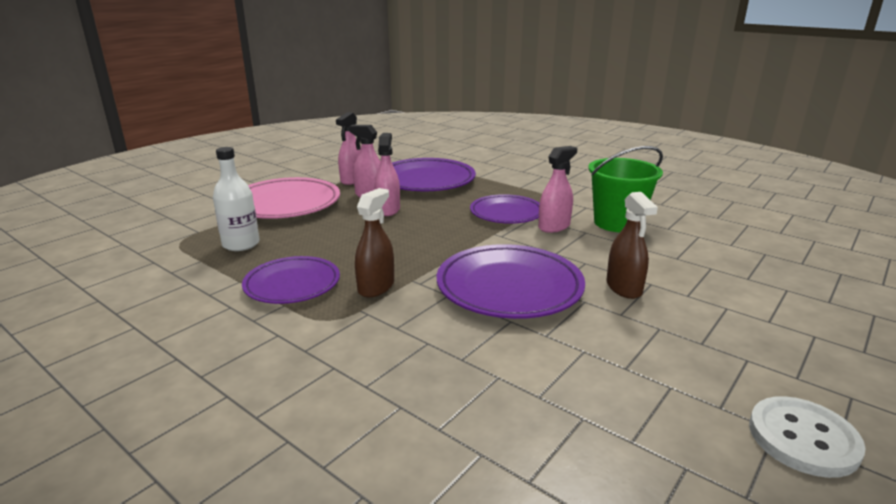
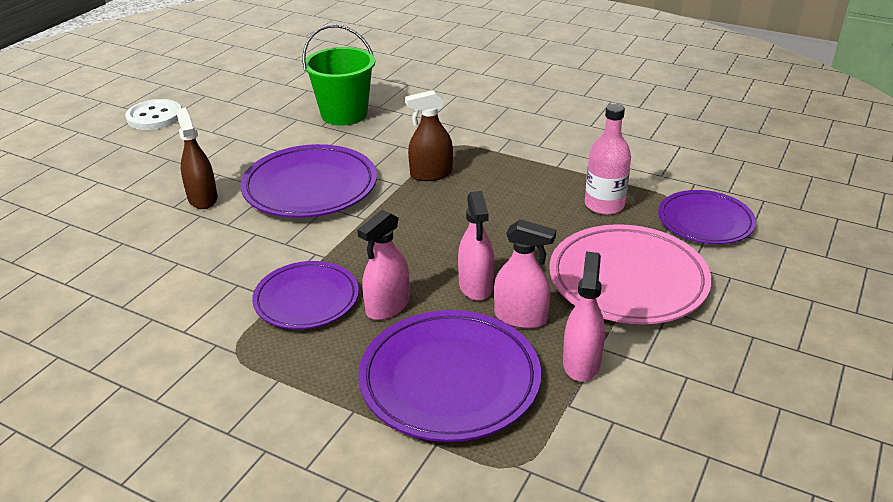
camera: 170 degrees right, 10 degrees up
(241, 244) = (604, 205): white bottle -> pink bottle
(292, 284) = (507, 168): purple plate -> purple plate (705, 222)
(376, 287) = (431, 174): brown spray bottle -> brown spray bottle turned 60 degrees clockwise
(554, 226) = (245, 279): pink spray bottle -> pink spray bottle (387, 306)
(617, 223) = (156, 297): green bucket -> green bucket (344, 114)

